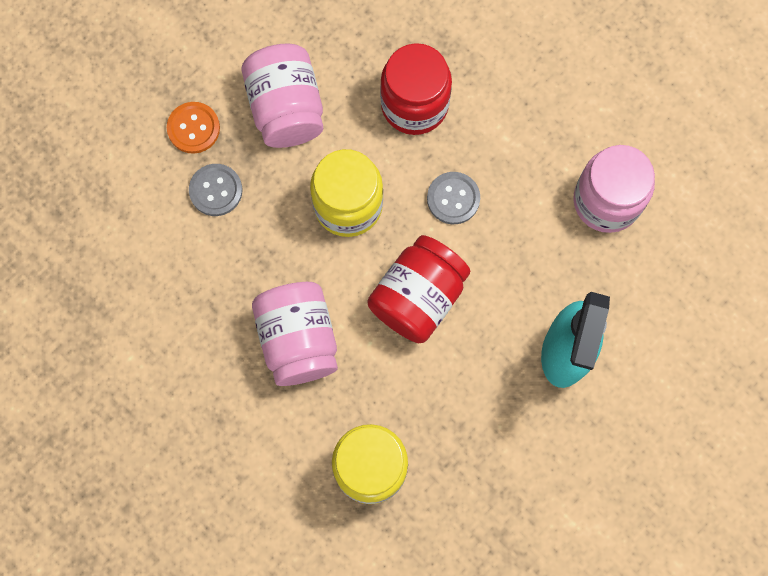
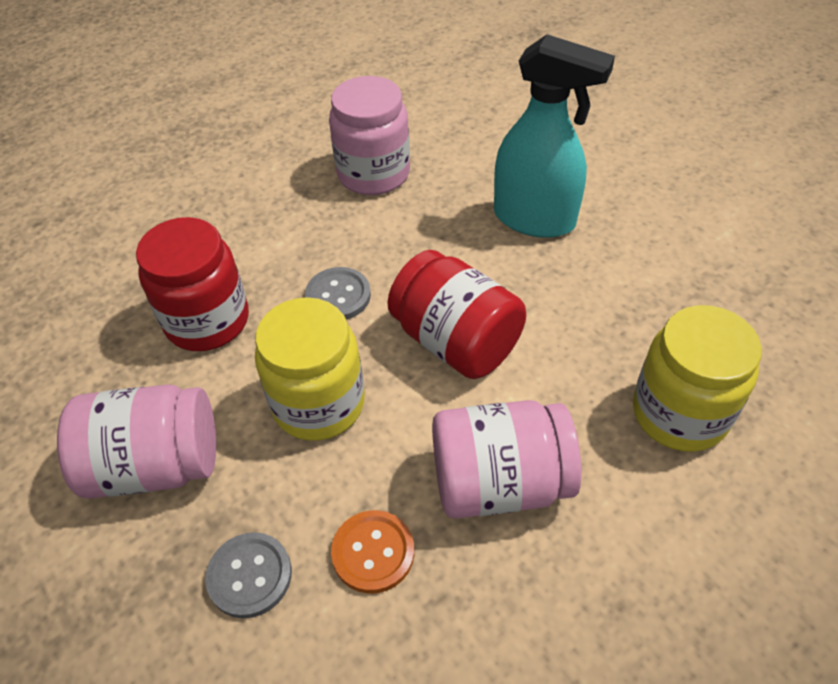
camera: 80 degrees left, 25 degrees down
(193, 128) = (137, 601): orange button -> orange button (373, 552)

